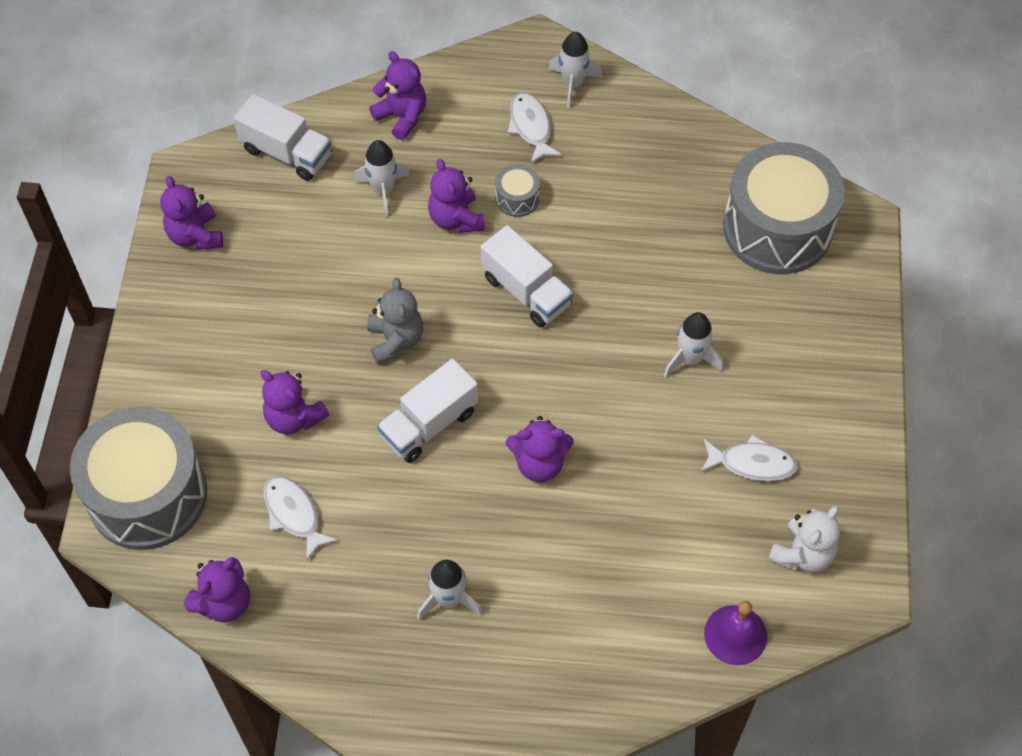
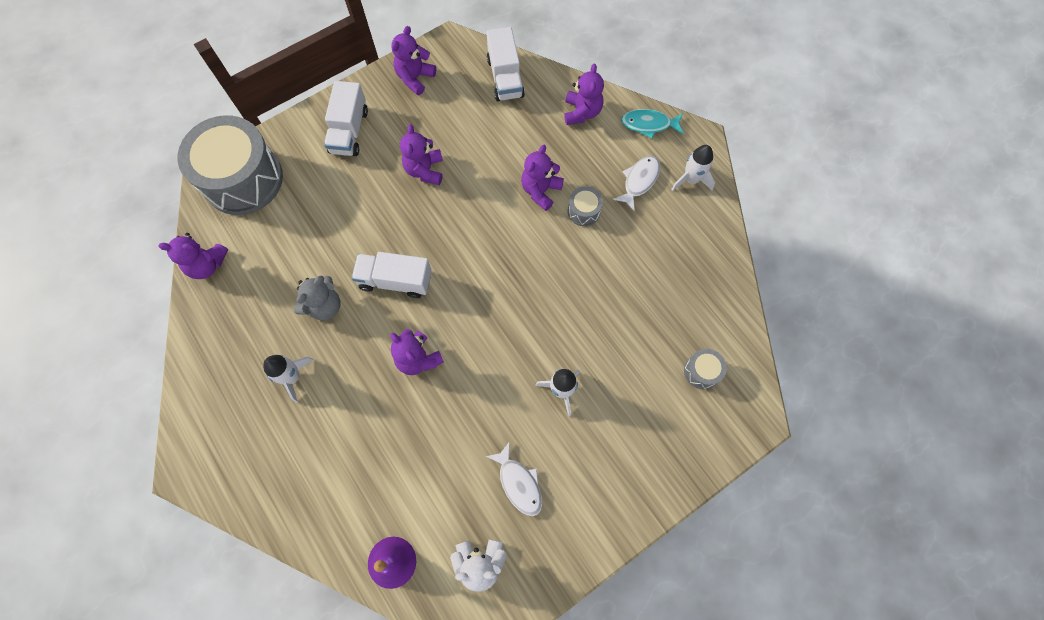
camera: 50 degrees right, 10 degrees up
(294, 417) = (344, 210): purple teddy bear -> purple teddy bear (425, 170)
(294, 514) = (285, 257): white fish -> none
(383, 190) = (525, 141): white rocket -> none
(395, 340) = (434, 222): grey teddy bear -> grey teddy bear (324, 306)
(476, 71) = (649, 124): none -> turquoise fish
(526, 291) = (526, 264): white truck -> white truck (349, 131)
(777, 228) = (701, 371): grey drum -> grey drum, size x0.41

